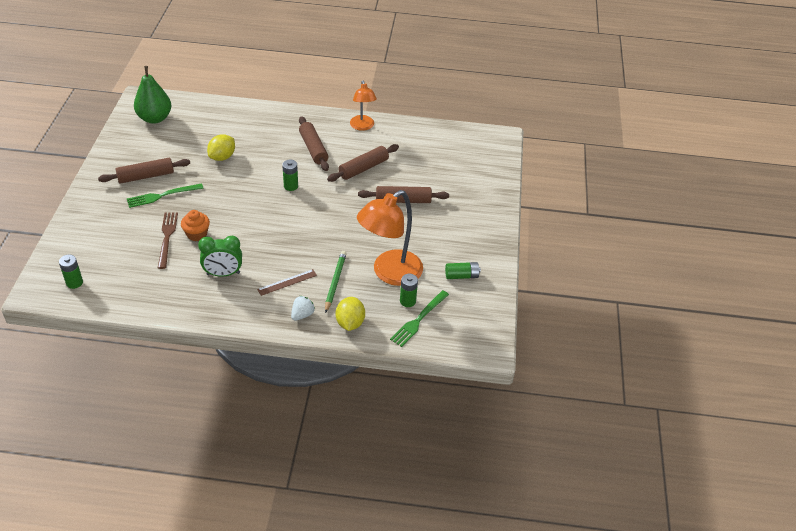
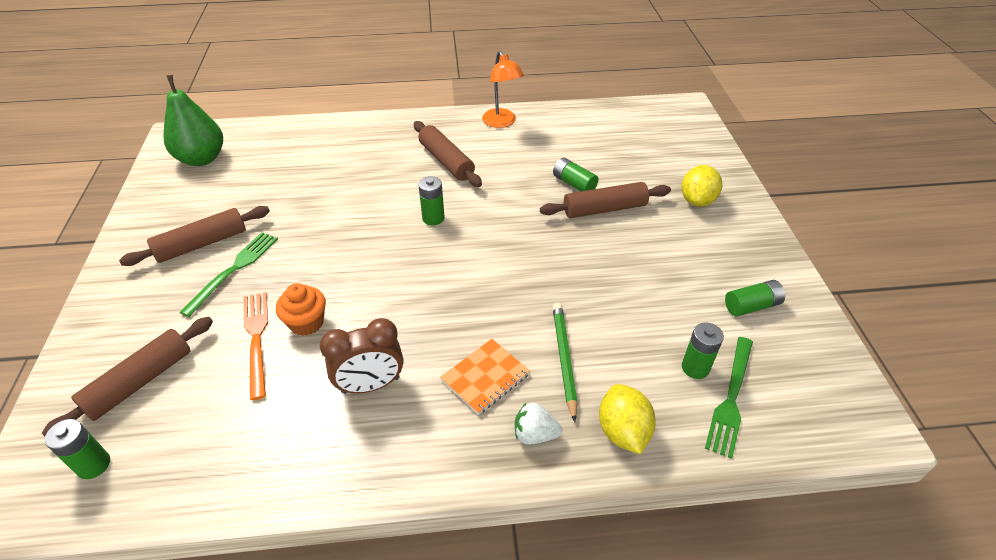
camera: 10 degrees left, 0 degrees up
(162, 196) = (234, 270): green fork -> green fork turned 150 degrees clockwise
(167, 237) = (256, 338): brown fork -> orange fork
(222, 157) = (317, 195): yellow lemon -> yellow lemon (697, 200)
(223, 273) = (370, 385): green clock -> brown clock
(287, 282) = (485, 377): brown ruler -> orange notebook
(302, 315) = (535, 434): white strawberry -> white strawberry turned 105 degrees counterclockwise
(363, 168) = (527, 175): brown rolling pin -> brown rolling pin (140, 382)
(389, 273) = (642, 325): orange lamp -> none
(391, 180) = (574, 184): none -> green battery

